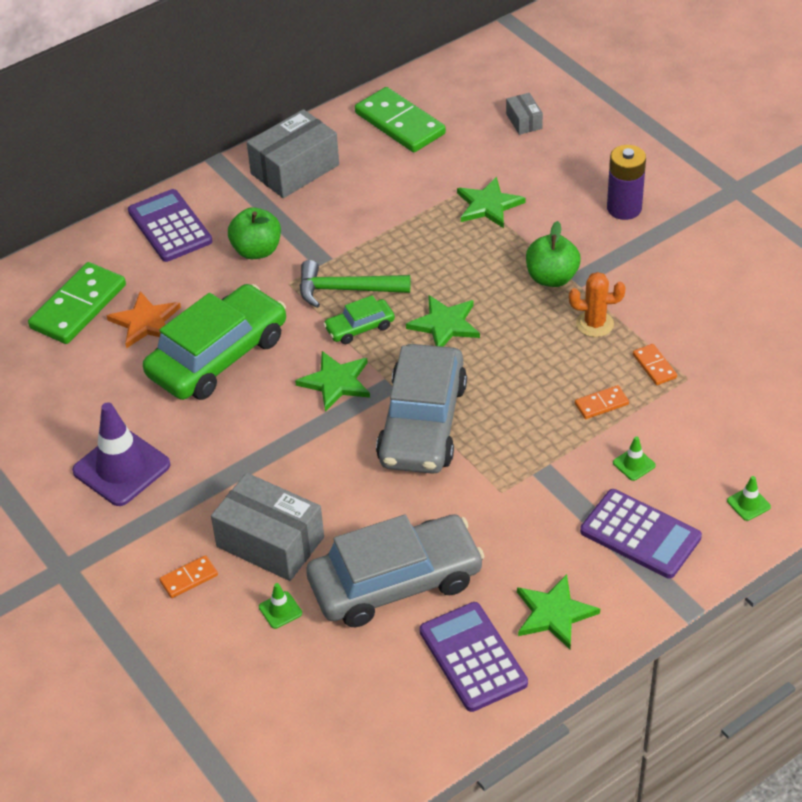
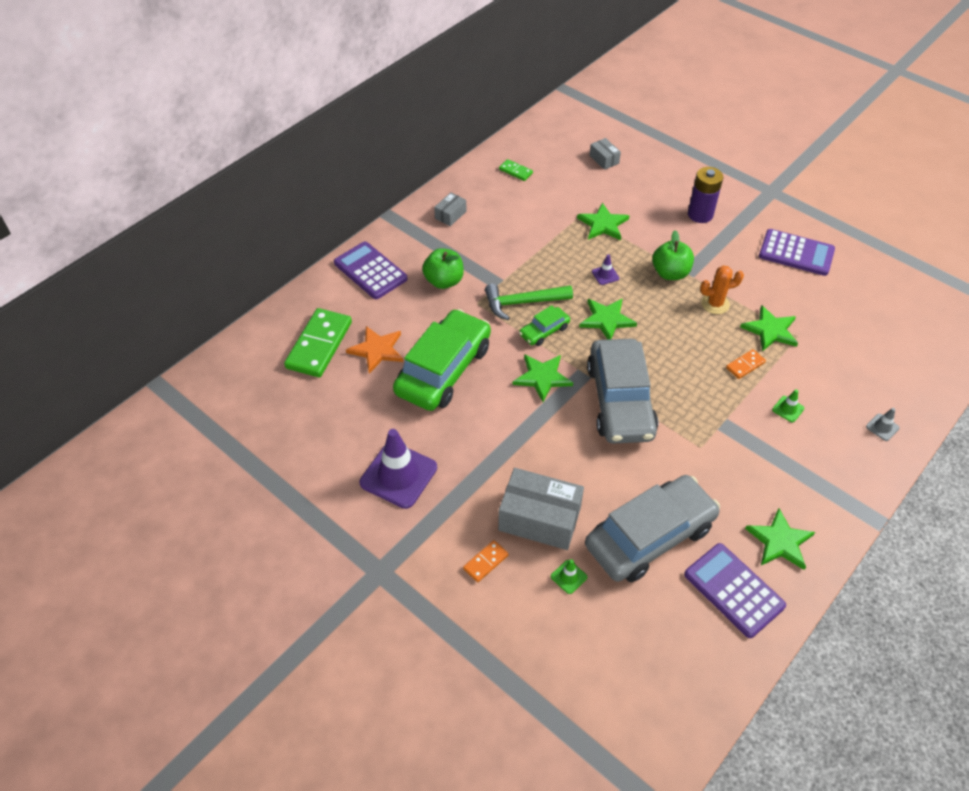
camera: 15 degrees left, 5 degrees up
(295, 169) = (450, 215): grey box -> grey box, size x0.49
(400, 123) = (515, 171): green domino -> green domino, size x0.47
(465, 269) = (605, 275): none -> purple traffic cone
(640, 534) = (816, 465): purple calculator -> purple calculator (796, 253)
(654, 366) = (770, 330): orange domino -> green star
(748, 504) = (882, 427): green traffic cone -> grey traffic cone

